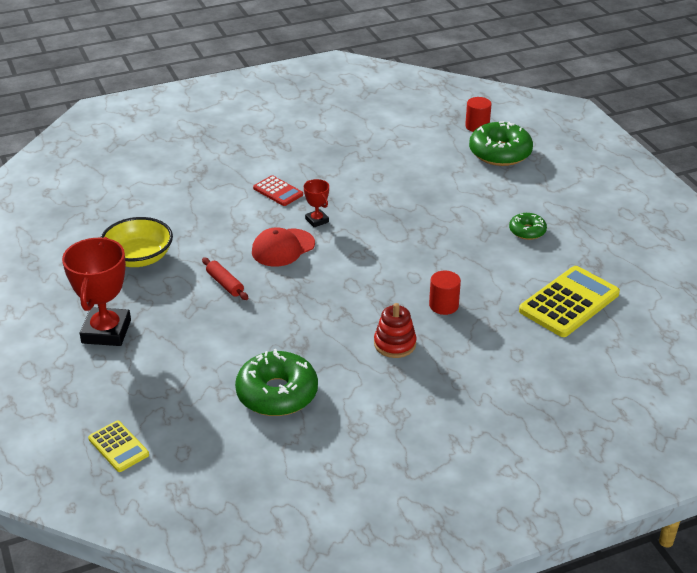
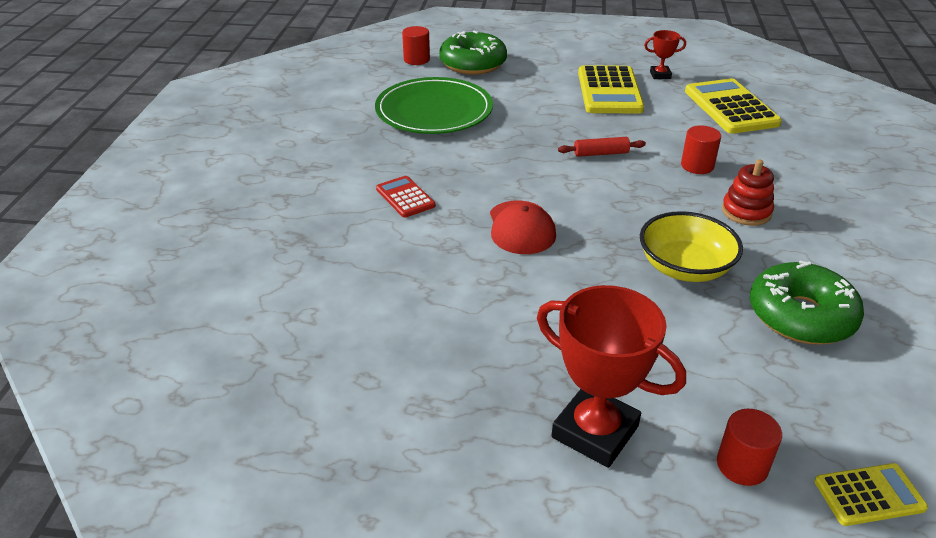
camera: 60 degrees left, 0 degrees up
(113, 392) = (742, 465): none -> red cylinder
(139, 257) = (442, 348): yellow bowl -> yellow bowl (685, 267)
(225, 284) = (560, 291): red rolling pin -> red rolling pin (601, 153)
(278, 191) = (405, 197): red calculator -> red calculator turned 105 degrees counterclockwise
(317, 220) = (488, 190): red trophy -> red trophy (660, 75)
(404, 162) = (434, 110): none -> green plate
(527, 231) = (609, 91): green donut -> yellow calculator

